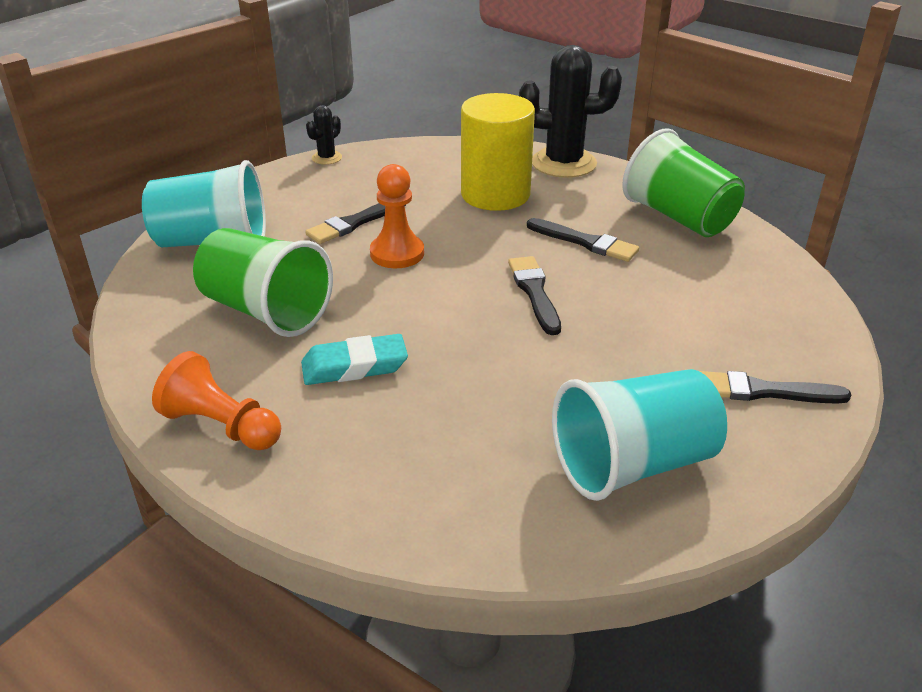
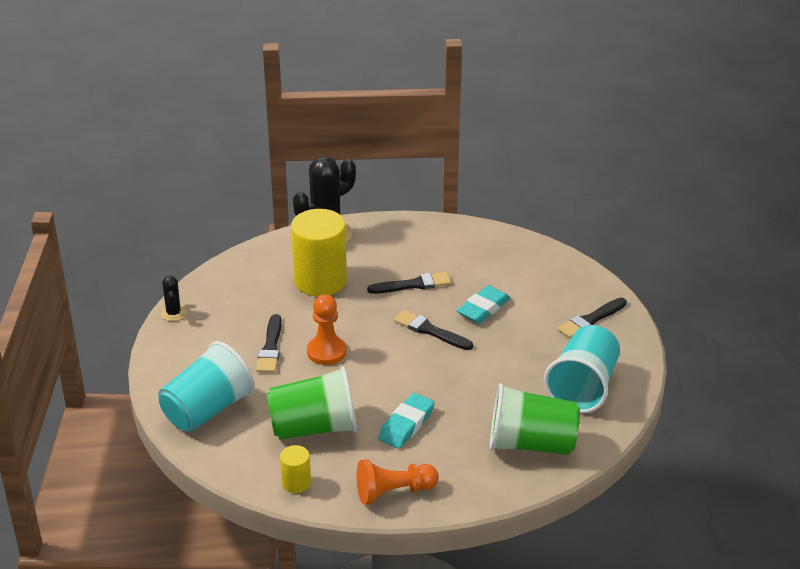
camera: 45 degrees left, 0 degrees up
(159, 350) = (296, 483): none -> yellow cylinder
(632, 304) = (483, 308): none -> turquoise eraser
(679, 217) = (438, 240): green cup -> green cup (531, 444)

